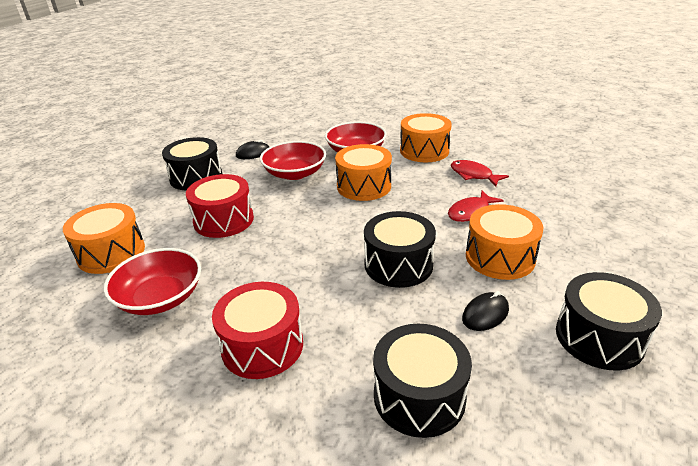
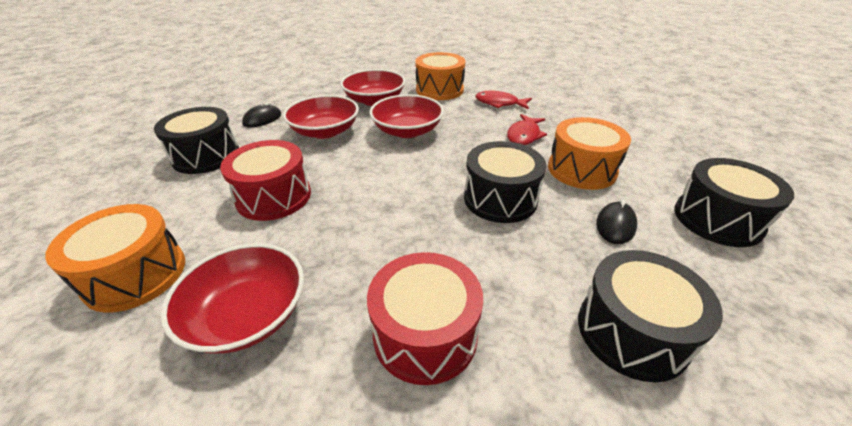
camera: 25 degrees left, 5 degrees up
(364, 186) = (407, 131): orange drum -> red bowl

